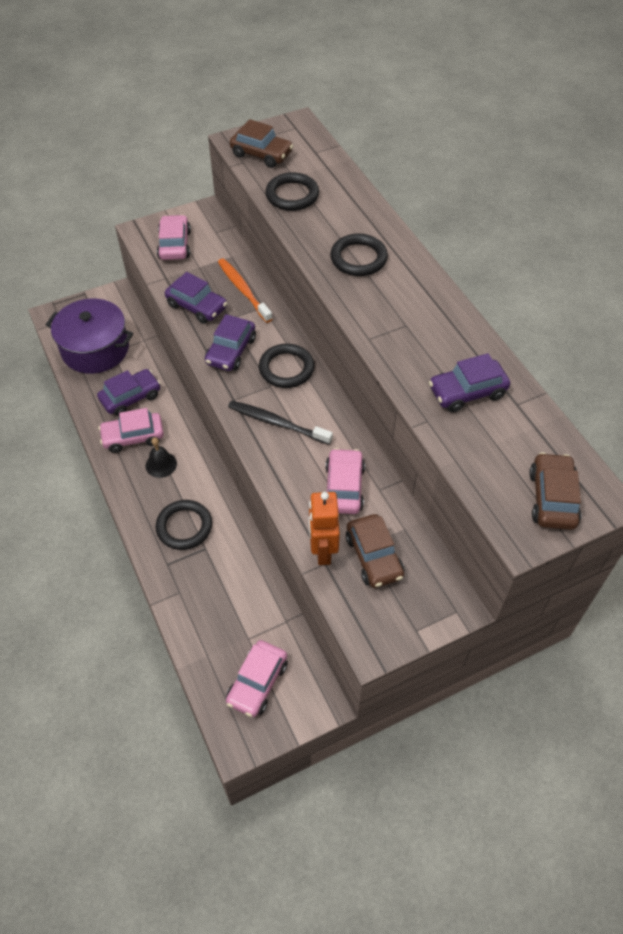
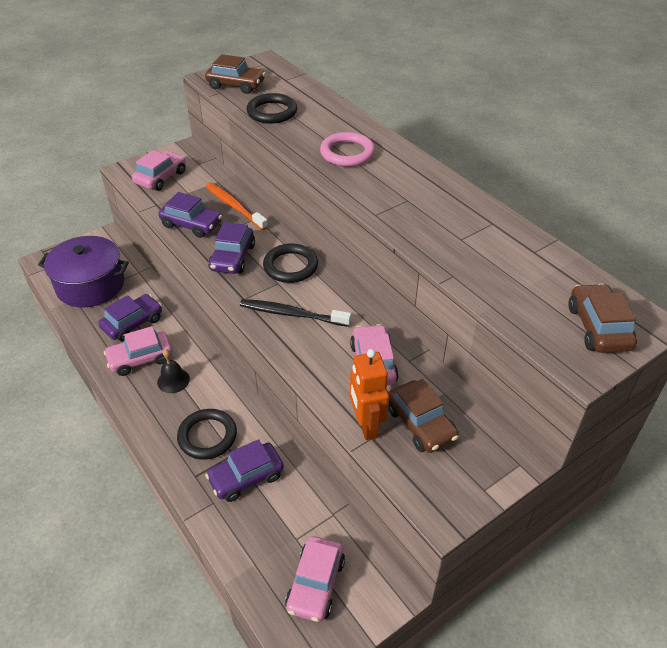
camera: 10 degrees left, 10 degrees down
(174, 245) = (161, 177): pink car -> pink car turned 45 degrees clockwise
(358, 258) = (347, 153): black ring -> pink ring
(467, 392) = (483, 247): purple car -> purple car (246, 477)

